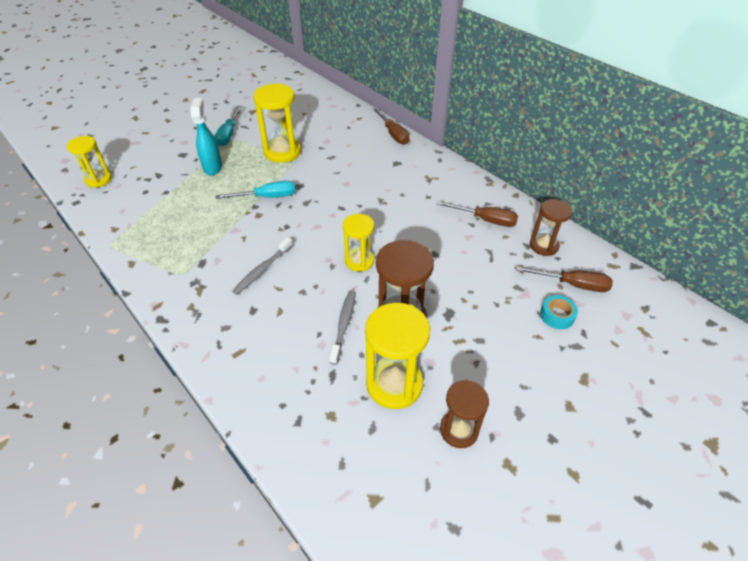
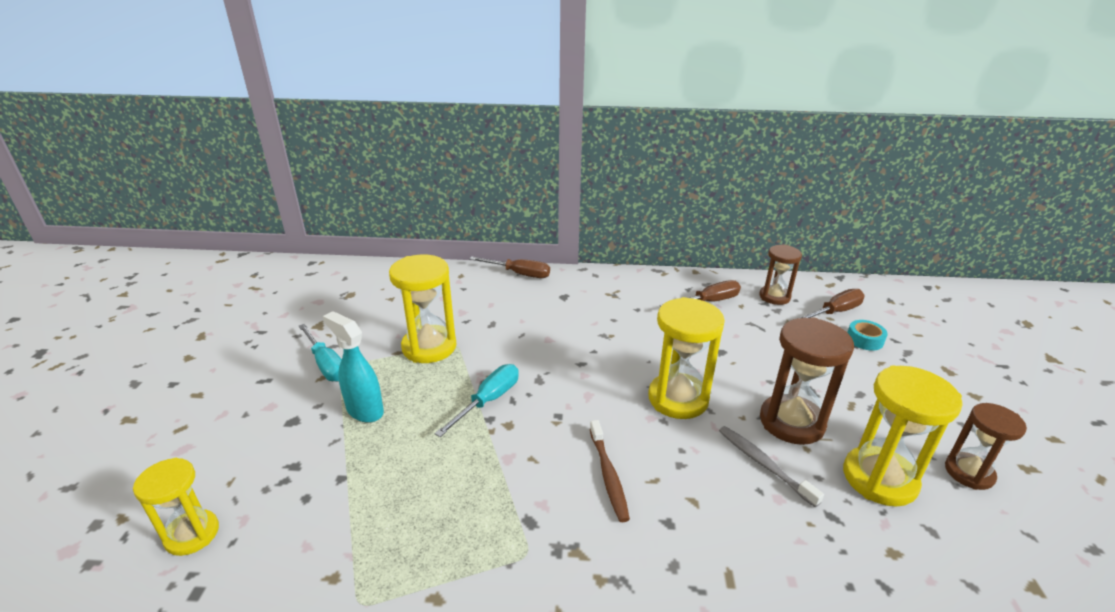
camera: 45 degrees left, 15 degrees down
(262, 270) = (608, 475): grey toothbrush -> brown toothbrush
(359, 261) = (678, 399): yellow hourglass -> yellow hourglass, size x1.57

